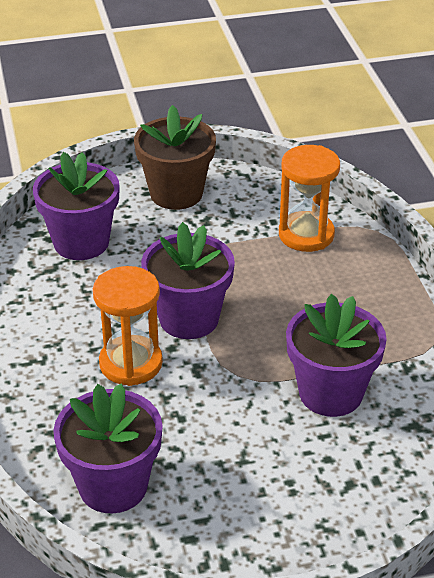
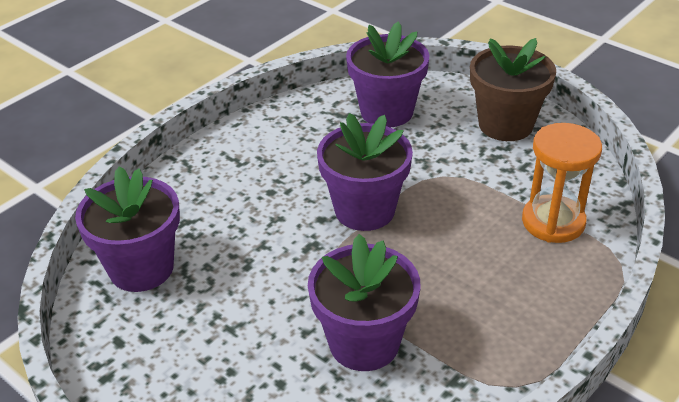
camera: 55 degrees right, 0 degrees up
(131, 363) = (281, 207): orange hourglass -> none

